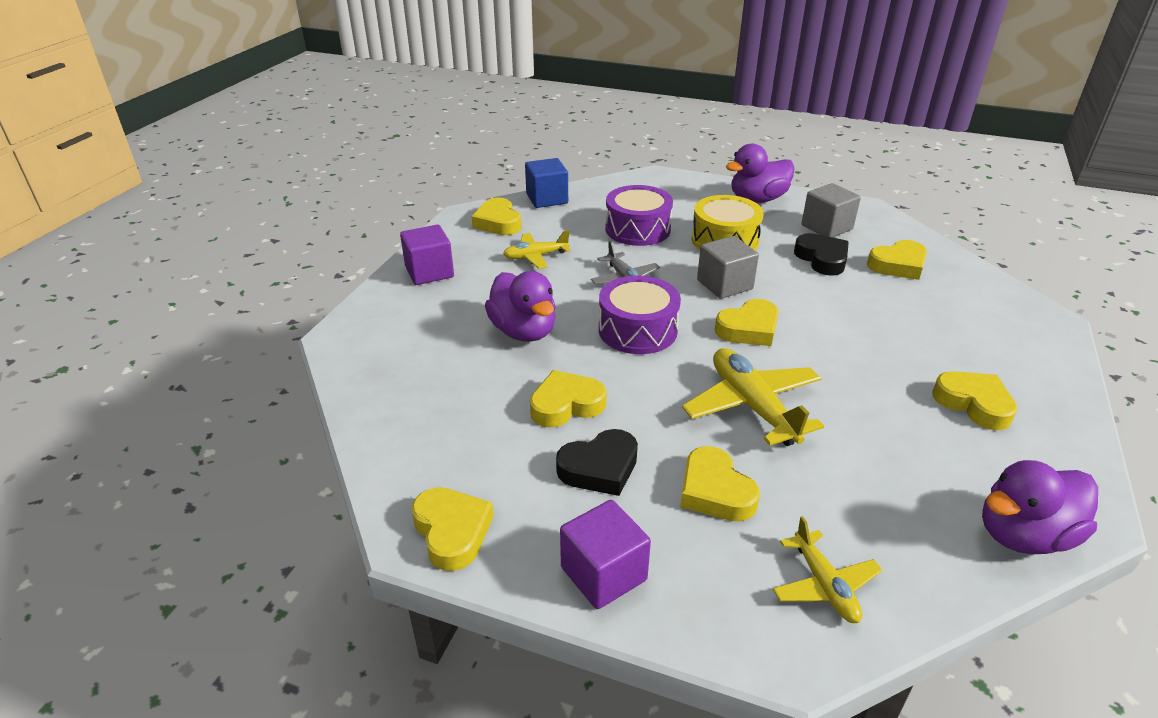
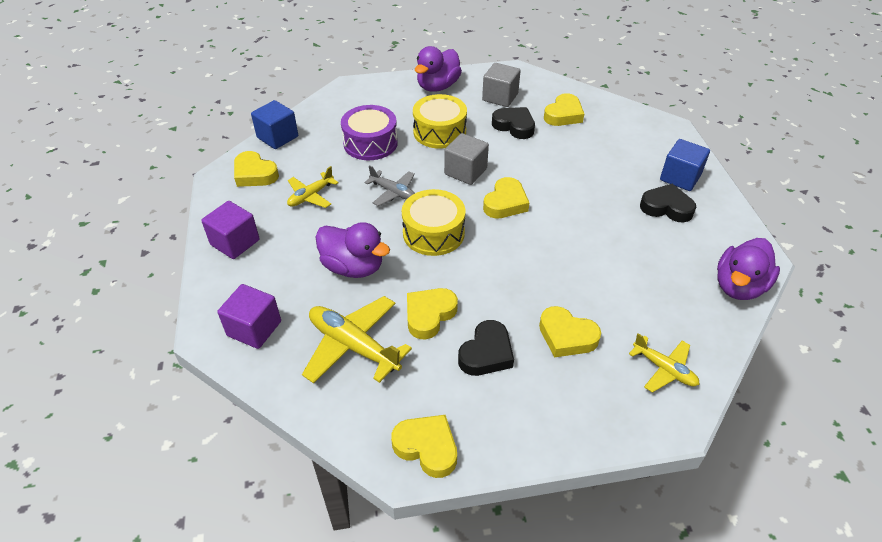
camera: 30 degrees left, 10 degrees up
(603, 574) = (542, 426): purple cube -> purple cube (254, 328)
(637, 330) = (433, 233): purple drum -> yellow drum
(752, 406) = (547, 263): yellow plane -> yellow plane (353, 346)
(973, 404) = (666, 207): yellow heart -> black heart
(1022, 378) = (680, 177): none -> blue cube

